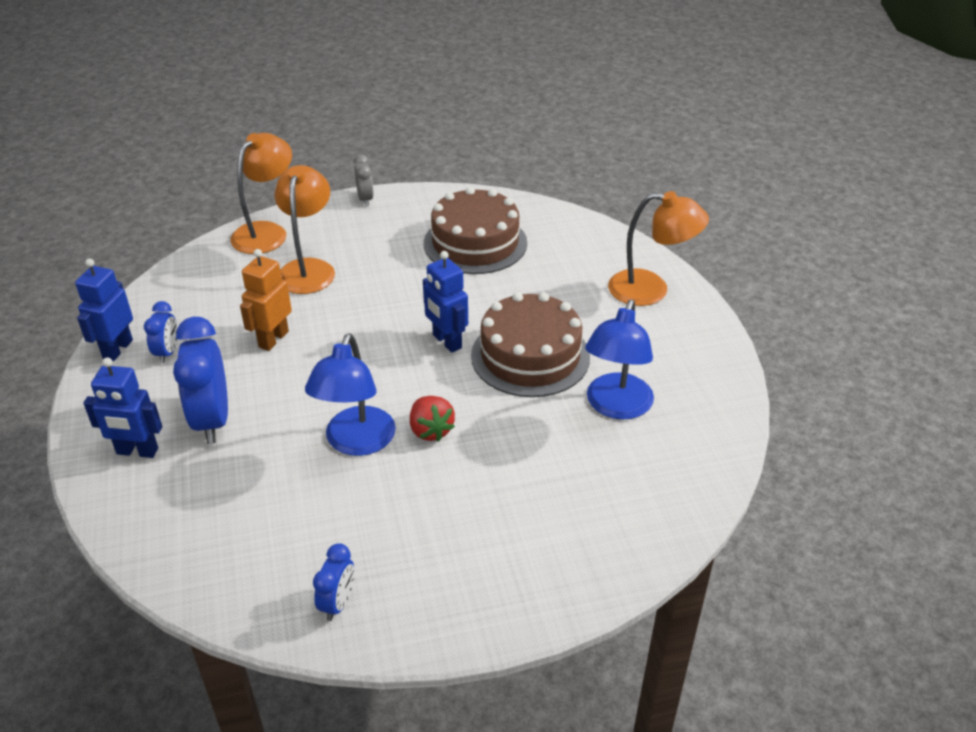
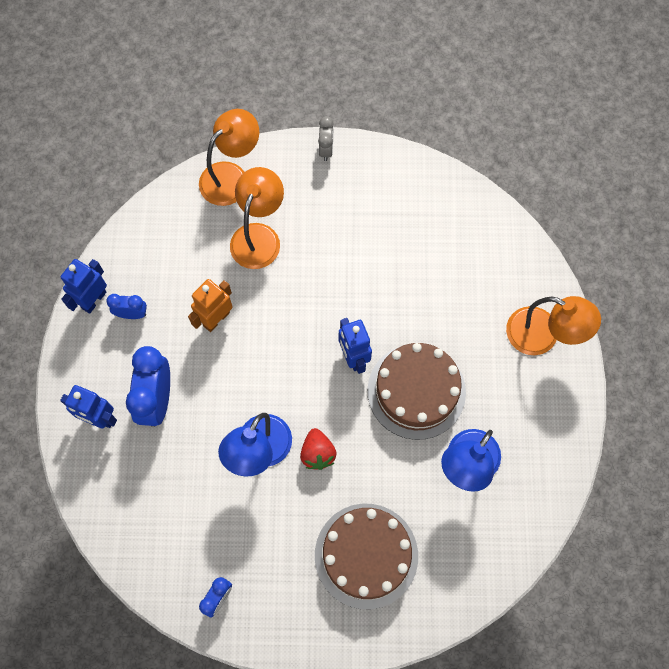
camera: 15 degrees right, 30 degrees up
(167, 353) = (132, 314): blue clock -> blue clock turned 105 degrees counterclockwise
(475, 243) = (409, 236): brown cake -> brown cake (366, 555)

